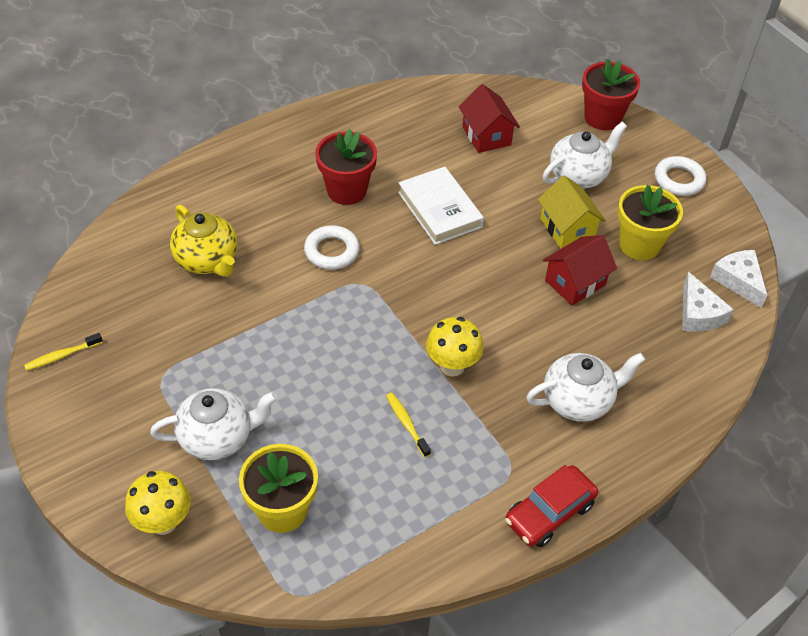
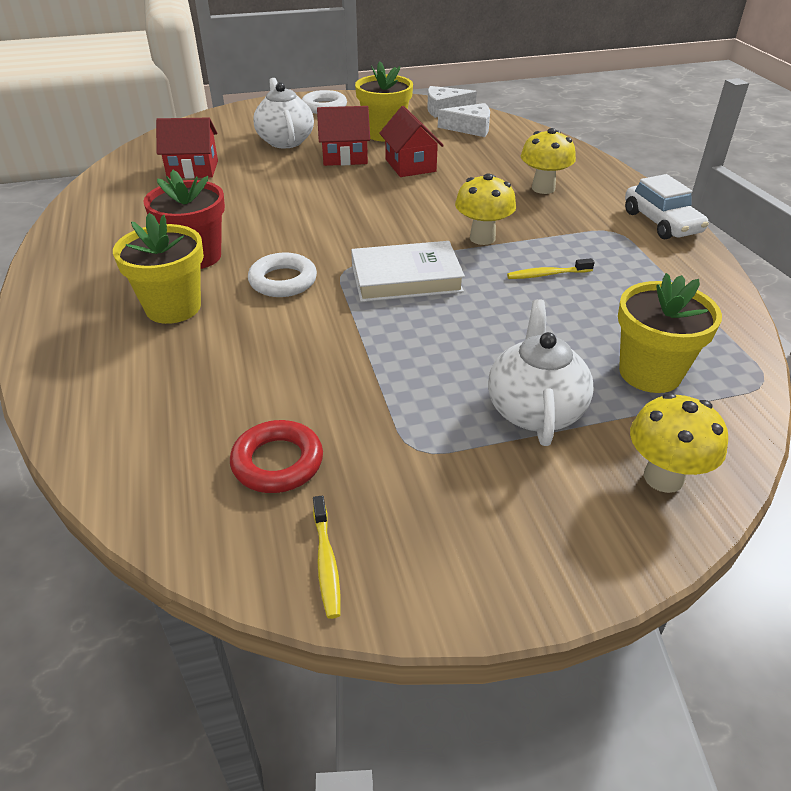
camera: 70 degrees left, 10 degrees down
(134, 310) = (277, 462): none -> red ring
(208, 260) = (229, 377): yellow teapot -> none
(276, 203) = (173, 307): none -> yellow flower pot
(439, 210) = (272, 209): white book -> white book (406, 278)
(549, 513) = (661, 222): red car -> white car
(567, 229) = (345, 157): yellow house -> red house
(578, 400) = (543, 188): white teapot -> yellow mushroom
(602, 118) = (224, 119): red flower pot -> none

